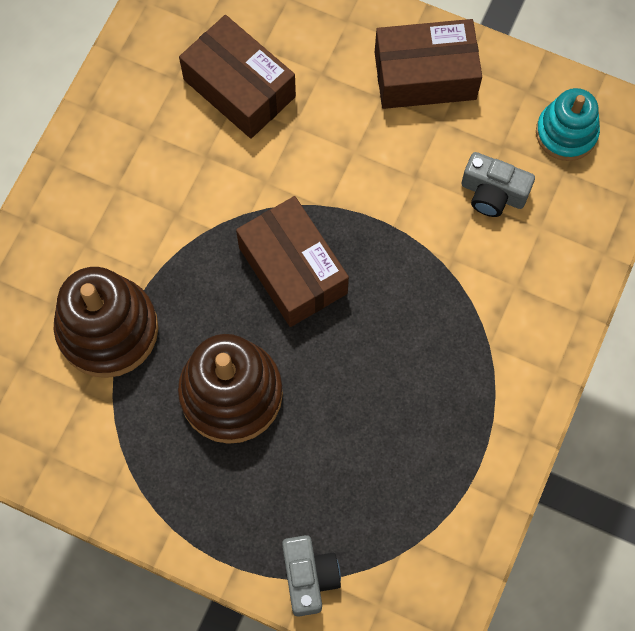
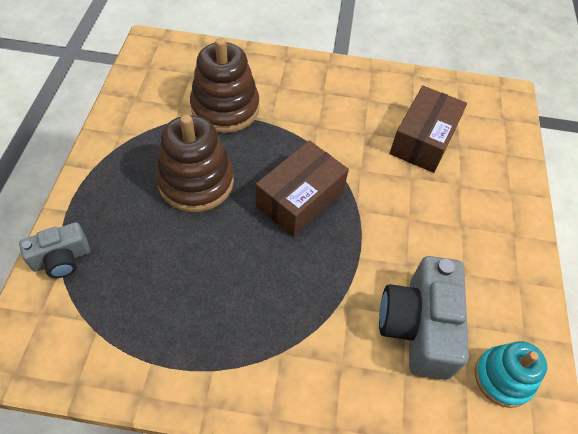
camera: 70 degrees right, 15 degrees down
(425, 76) = (495, 253): brown box -> none
(493, 193) = (418, 326): grey camera -> grey camera, size x1.75

